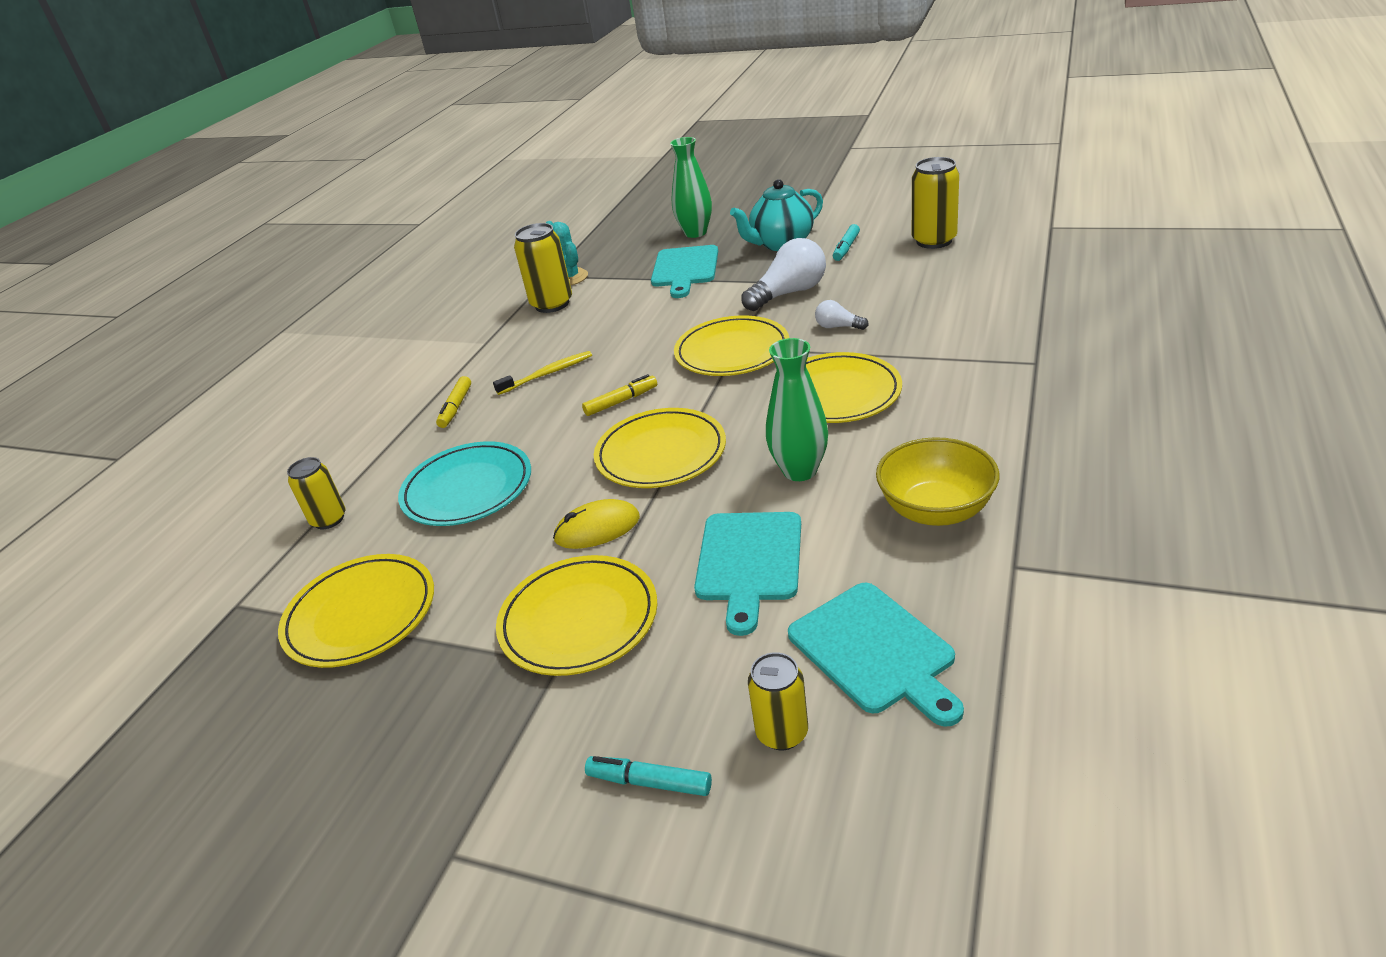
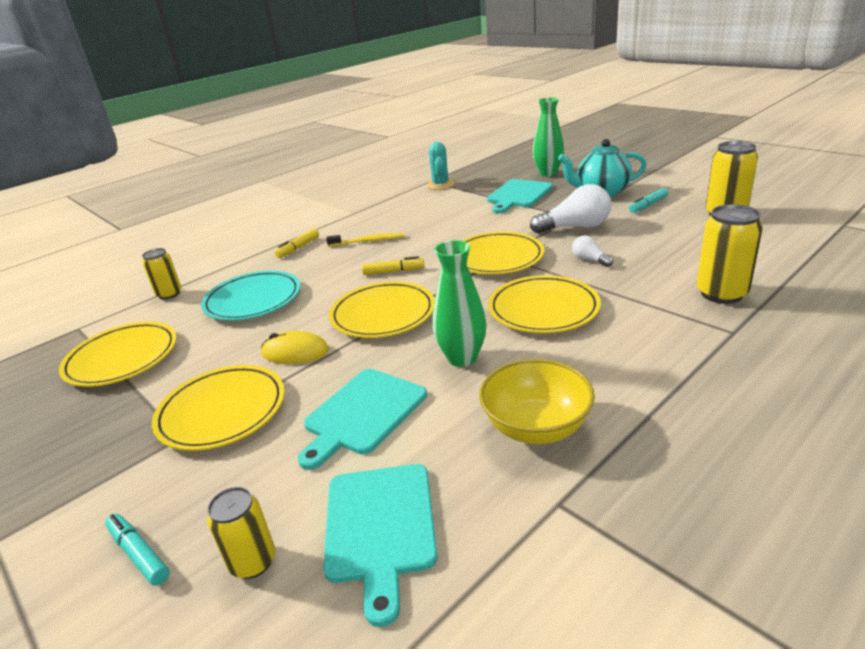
camera: 25 degrees right, 5 degrees down
(552, 304) = (414, 199): yellow can -> yellow can (721, 294)

